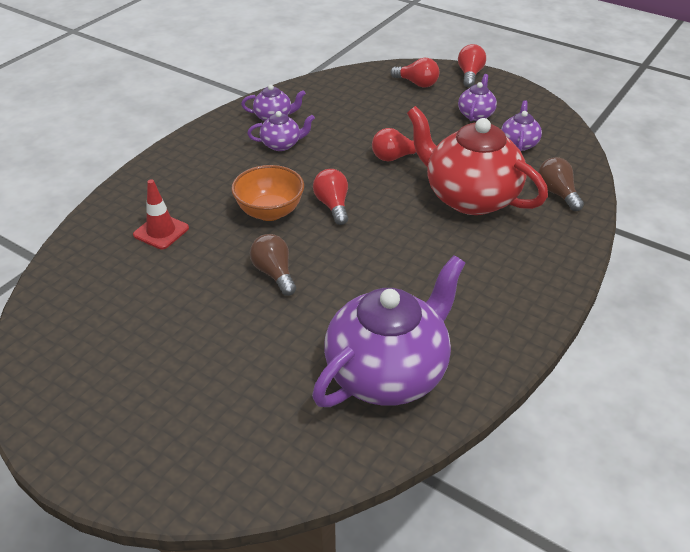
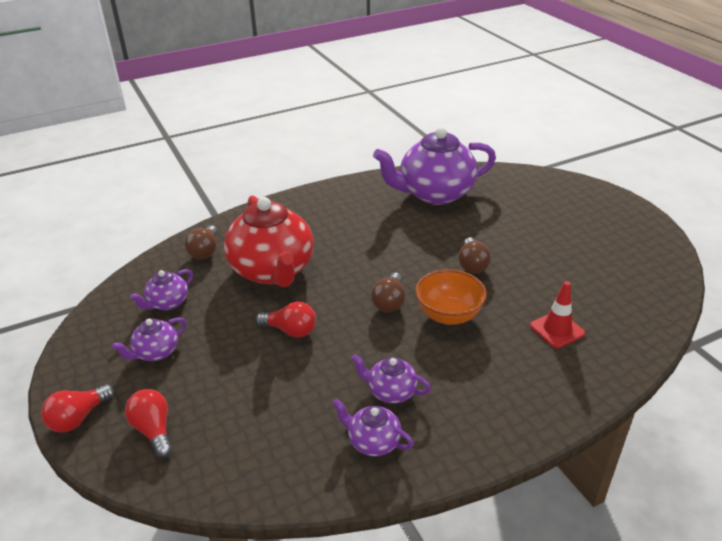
camera: 150 degrees left, 5 degrees down
(333, 205) = (389, 302): red light bulb -> brown light bulb

